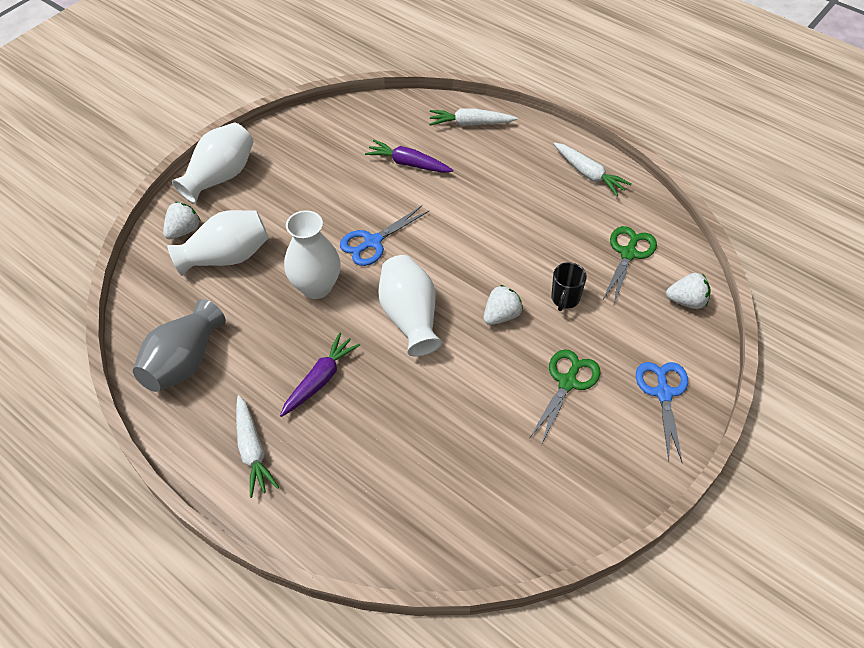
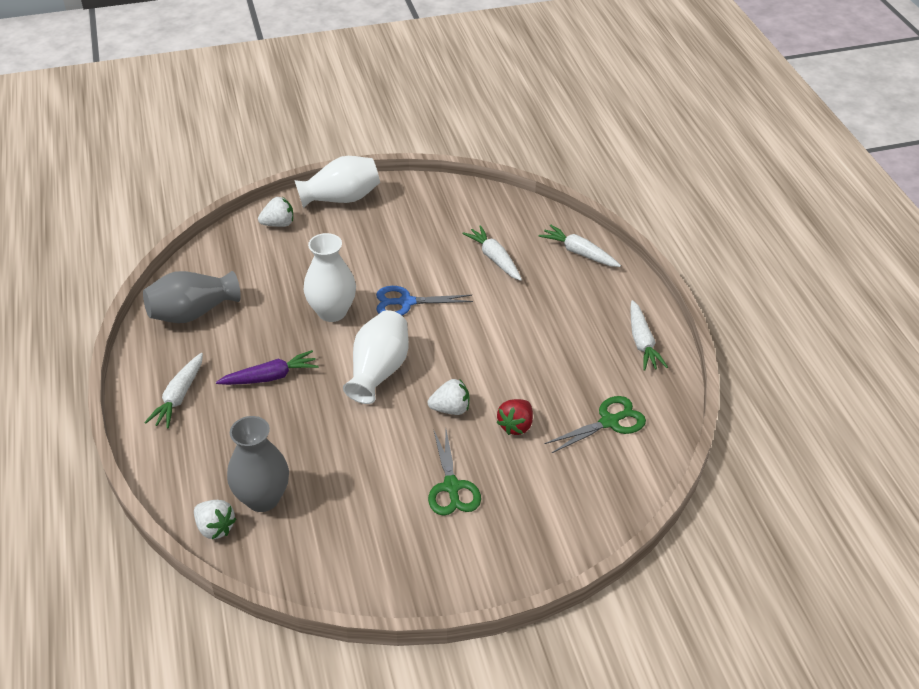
camera: 35 degrees right, 10 degrees down
(227, 257) = (290, 258): white vase -> none
(408, 163) = (494, 259): purple carrot -> white carrot
(425, 496) = (262, 498): none -> grey vase
(565, 299) = (516, 426): black mug -> red strawberry
(567, 382) = (451, 487): green scissors -> green scissors turned 105 degrees clockwise
(663, 393) = (522, 542): blue scissors -> none
(686, 301) = (621, 486): white strawberry -> white strawberry (215, 528)

